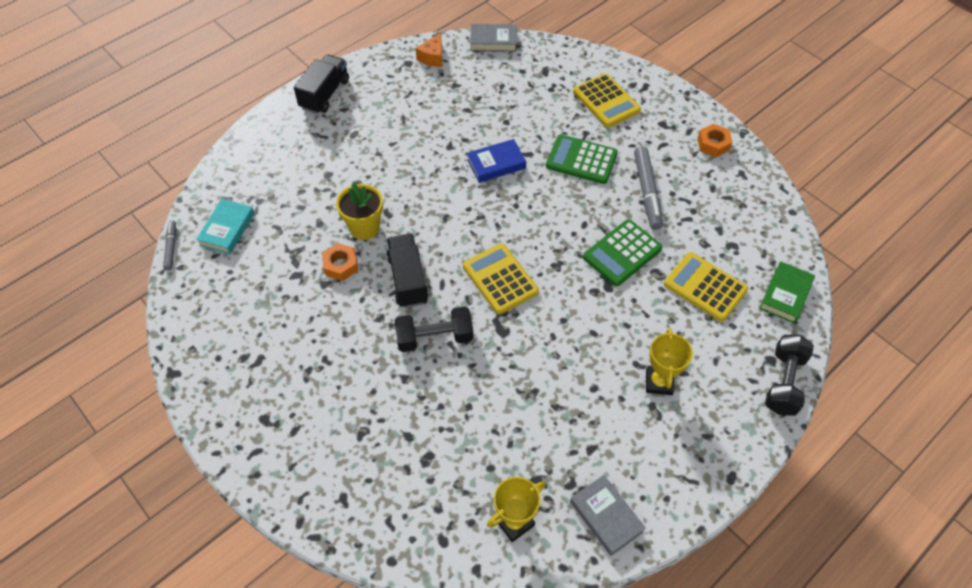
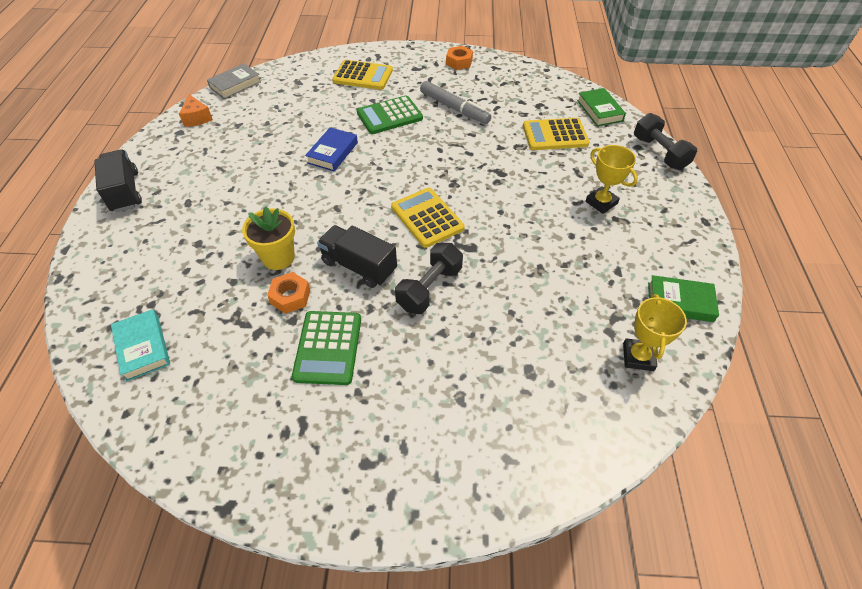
camera: 45 degrees left, 5 degrees down
(171, 247) = (95, 405): grey marker -> none
(500, 279) = (427, 218): yellow calculator -> yellow calculator turned 45 degrees clockwise
(606, 516) = (680, 302): grey book -> green book
(622, 253) = (484, 149): green calculator -> green calculator (328, 347)

